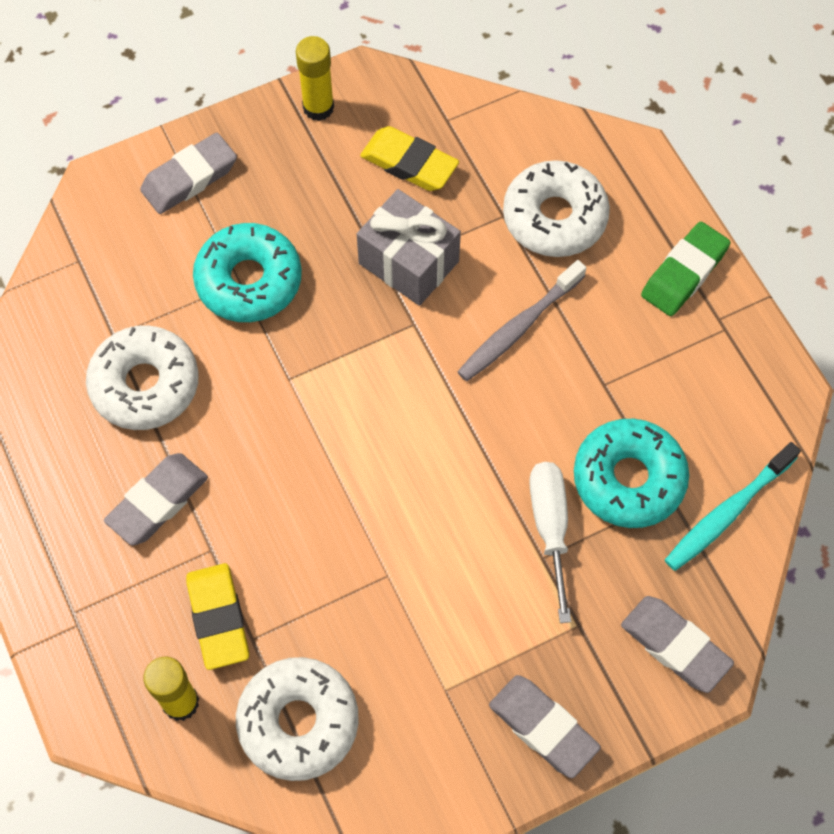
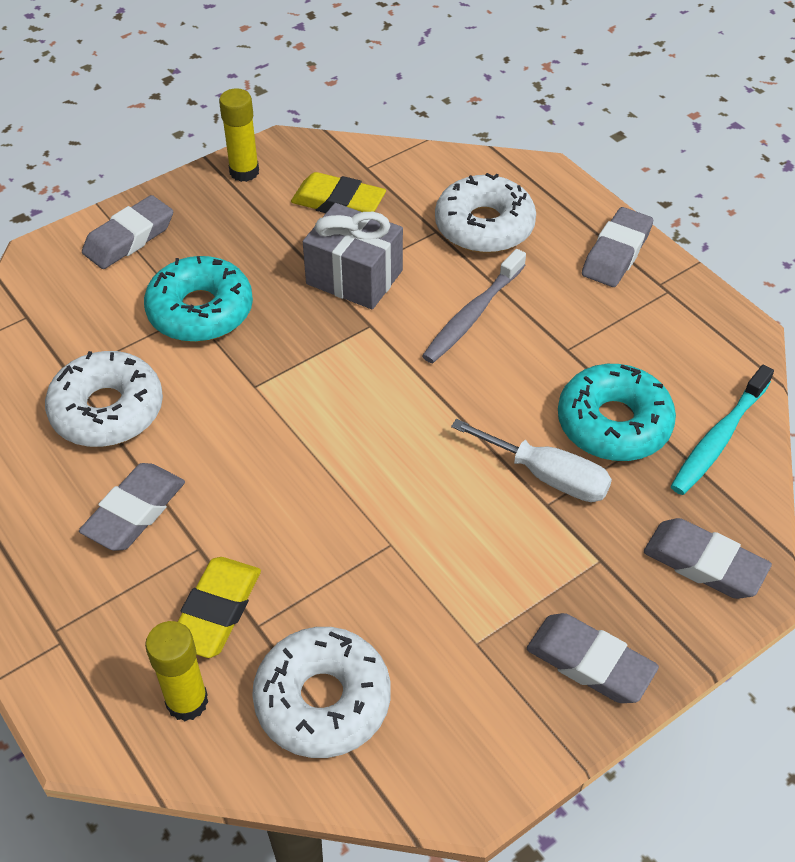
camera: 10 degrees left, 15 degrees down
(218, 618) = (216, 611): yellow eraser -> yellow eraser turned 45 degrees clockwise
(550, 527) = (547, 476): white screwdriver -> white screwdriver turned 135 degrees clockwise
(684, 273) = (616, 253): green eraser -> grey eraser

